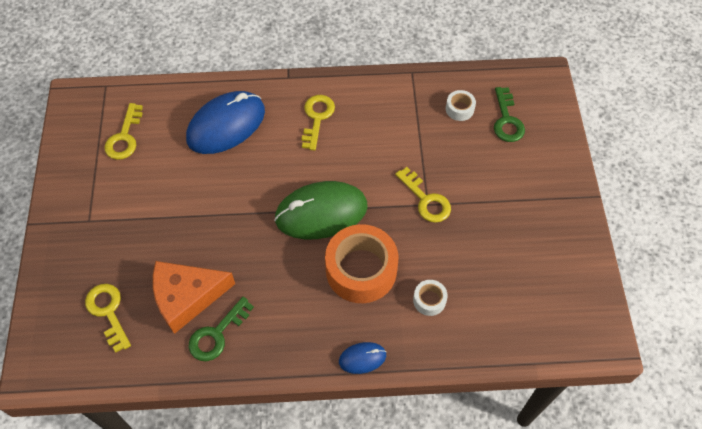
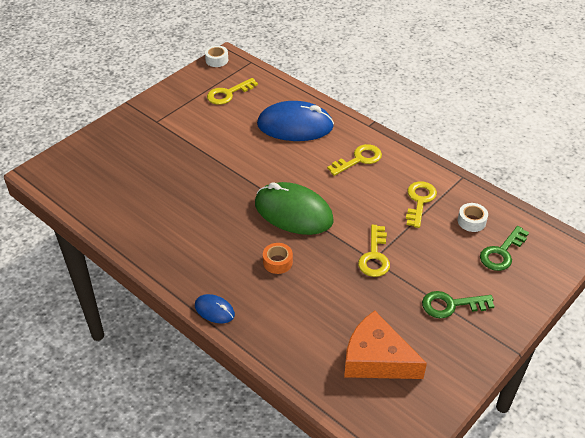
camera: 45 degrees right, 15 degrees down
(108, 312) = (109, 172): yellow key -> yellow key (419, 201)
(187, 297) = (158, 197): orange cheese -> orange cheese (376, 358)
(217, 334) = (149, 228): green key -> green key (451, 305)
(361, 270) = (277, 262): orange tape -> orange tape, size x0.45
(429, 300) = (300, 314): white tape -> white tape (217, 60)

